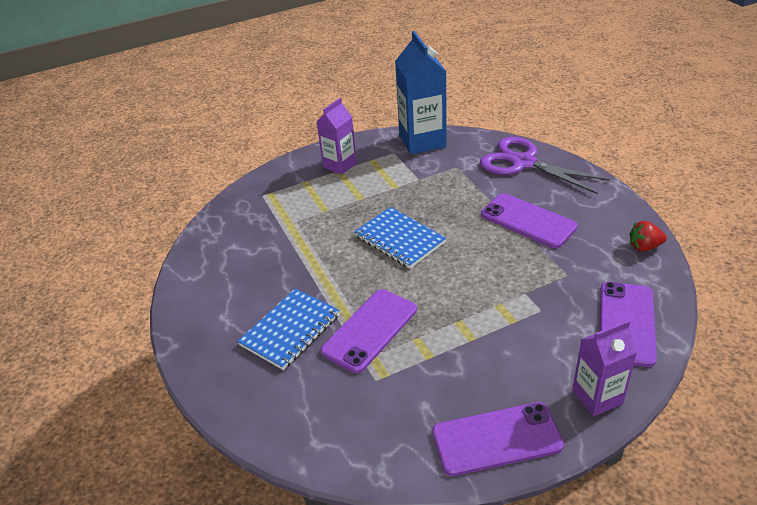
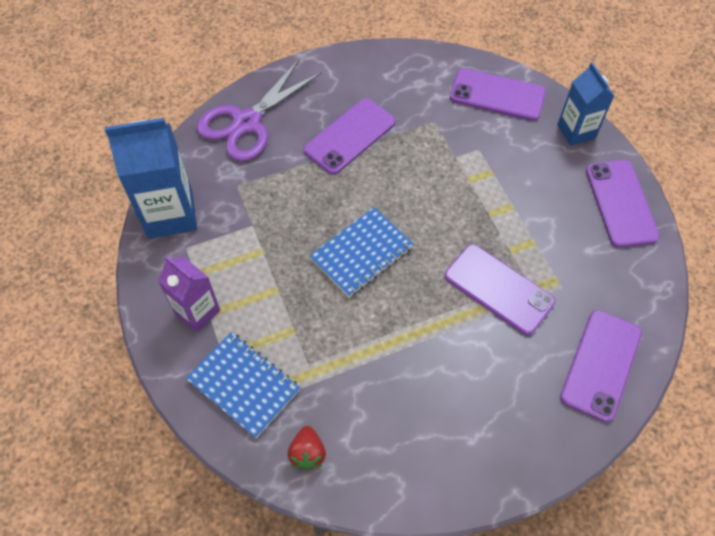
camera: 90 degrees left, 20 degrees up
(287, 410) = (601, 364): none -> purple phone
(290, 330) = (496, 365): blue notebook -> blue notebook (243, 385)
(597, 397) = (576, 131): purple carton -> blue carton
(644, 247) = (402, 60): red strawberry -> red strawberry (307, 453)

